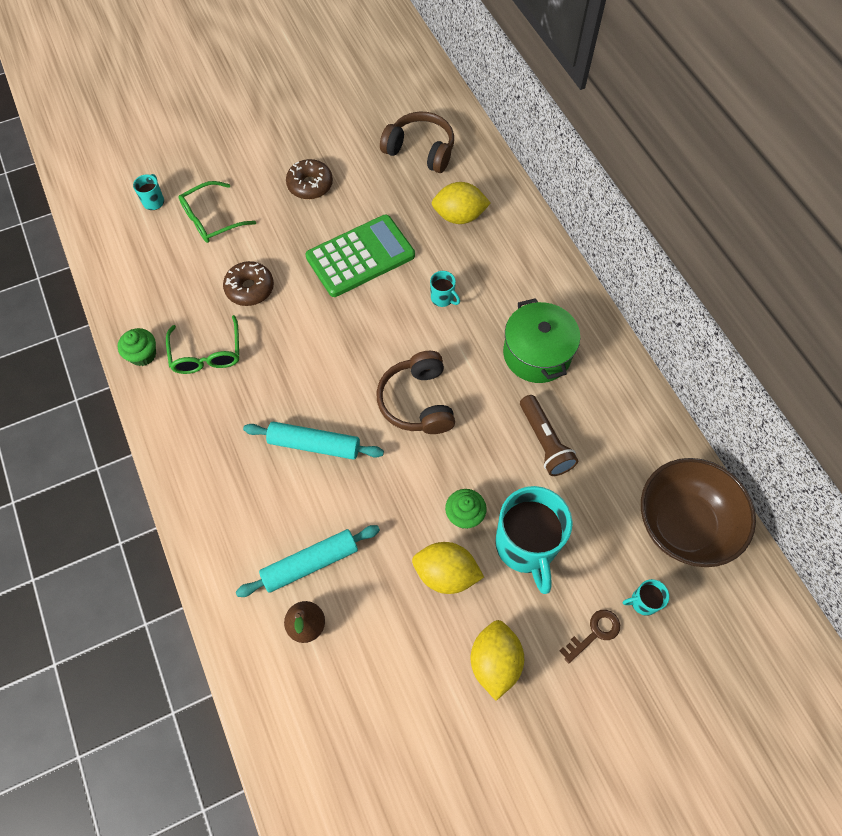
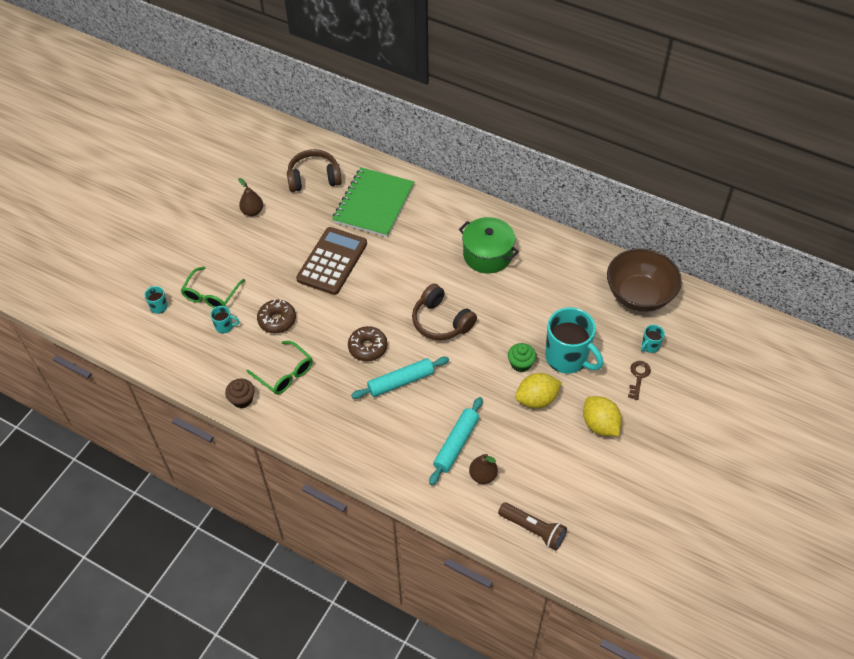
camera: 35 degrees left, 10 degrees down
(143, 355) = (242, 399): green cupcake -> brown cupcake
(310, 185) = (259, 237): brown donut -> brown donut (368, 347)
(327, 152) = (252, 211): none -> brown pear
(360, 256) = (332, 261): green calculator -> brown calculator
(442, 298) = (405, 256): turquoise mug -> turquoise mug (225, 326)
(459, 216) = (374, 204): yellow lemon -> green notebook
(544, 442) = (532, 299): brown flashlight -> brown flashlight (533, 529)

